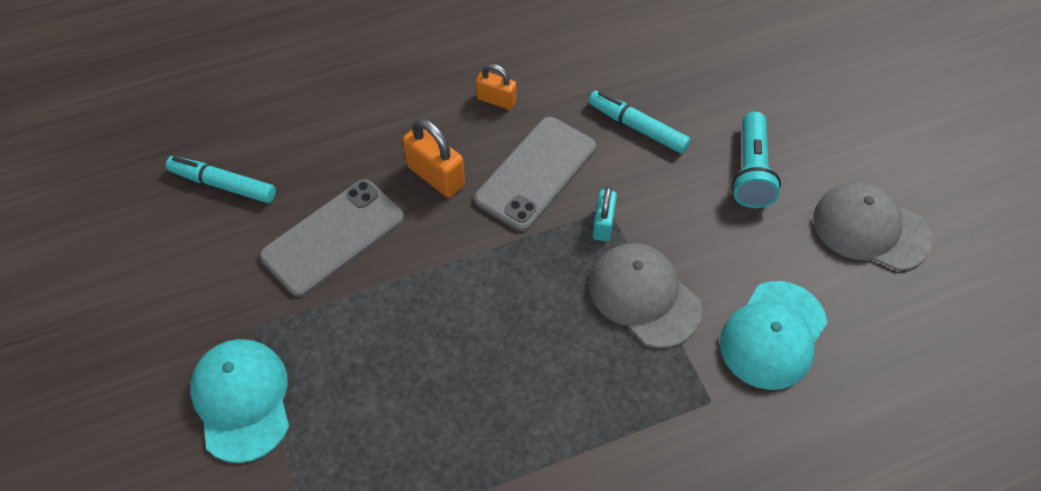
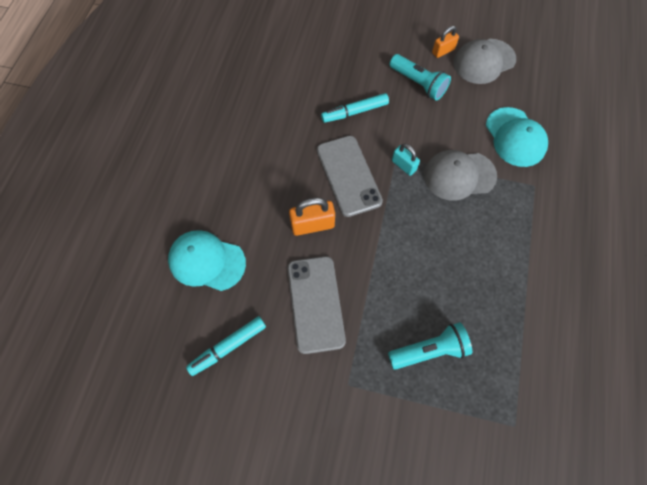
camera: 55 degrees left, 10 degrees up
(242, 400) = (394, 416): turquoise cap -> turquoise cap (207, 261)
(355, 394) = (429, 350): none -> turquoise flashlight
(496, 100) = (283, 164): orange padlock -> orange padlock (443, 51)

